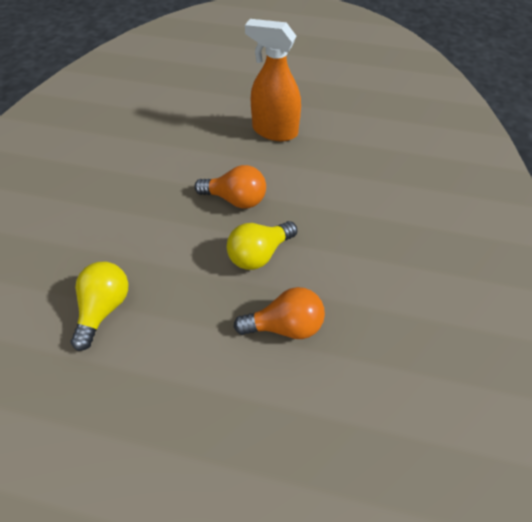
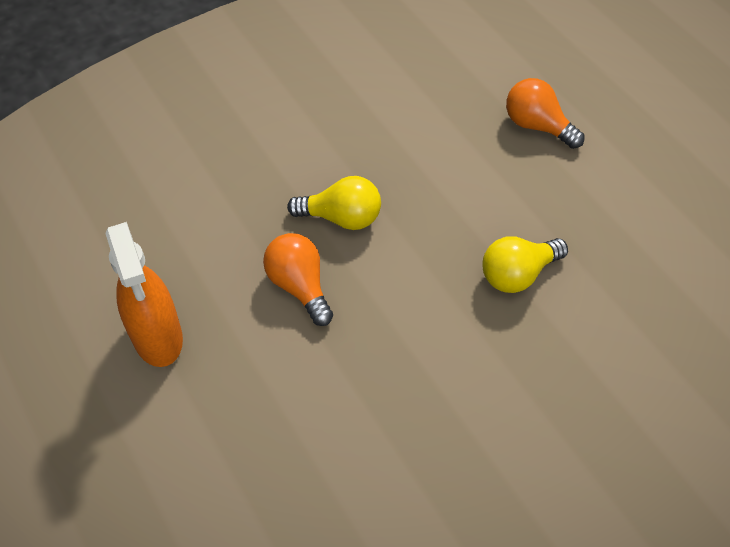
camera: 135 degrees left, 0 degrees up
(285, 325) = (385, 153): orange light bulb -> orange light bulb (537, 126)

